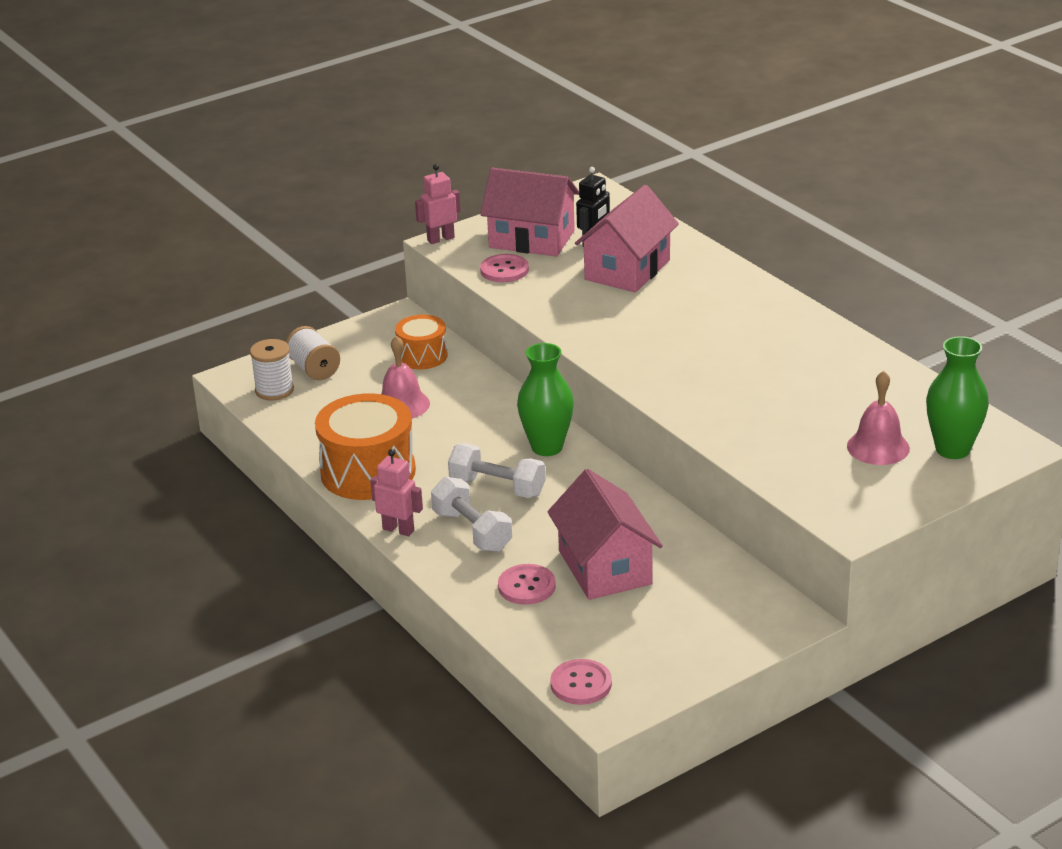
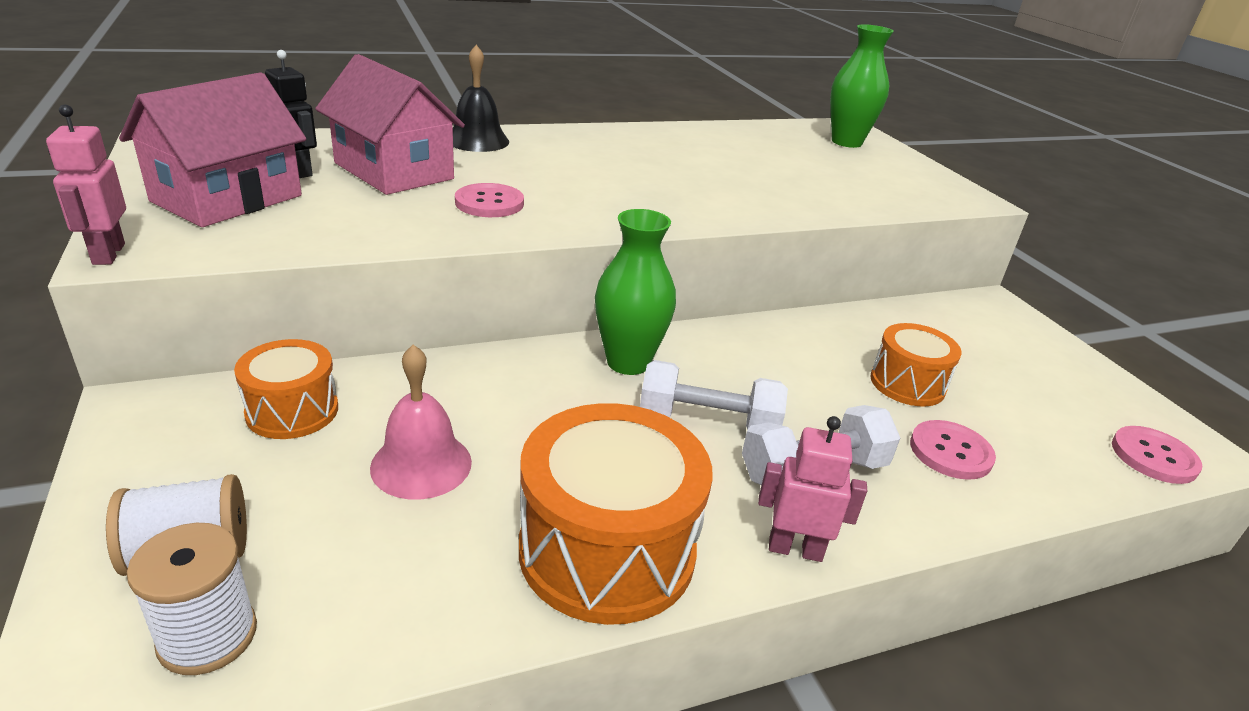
camera: 80 degrees left, 0 degrees up
(398, 529) = (795, 549): pink robot -> pink robot turned 60 degrees clockwise
(497, 487) = (708, 423): white dumbbell -> white dumbbell turned 60 degrees clockwise
(504, 270) = (287, 232): pink button -> pink button (489, 203)
(605, 567) = (907, 384): pink house -> orange drum
(724, 280) = (477, 140): none -> black bell
(878, 447) = (837, 161): pink bell -> none

